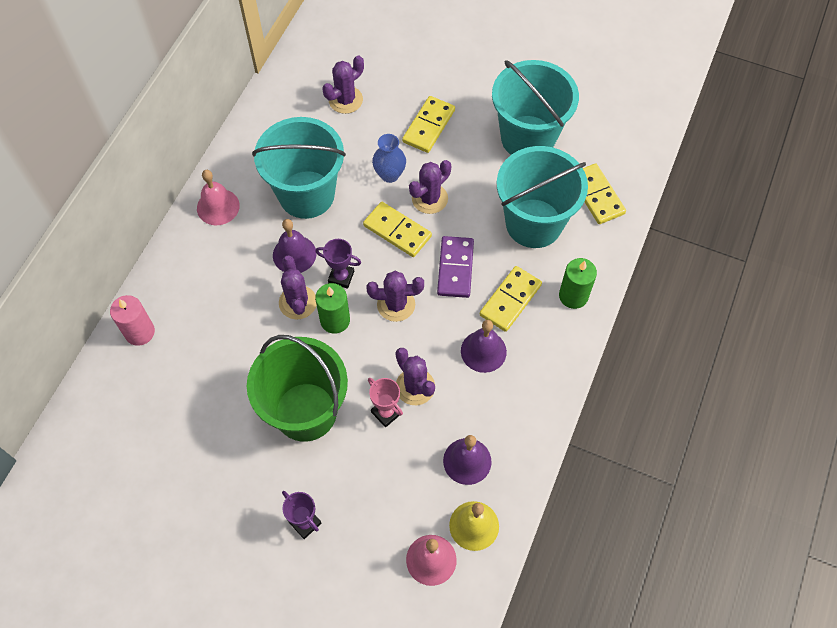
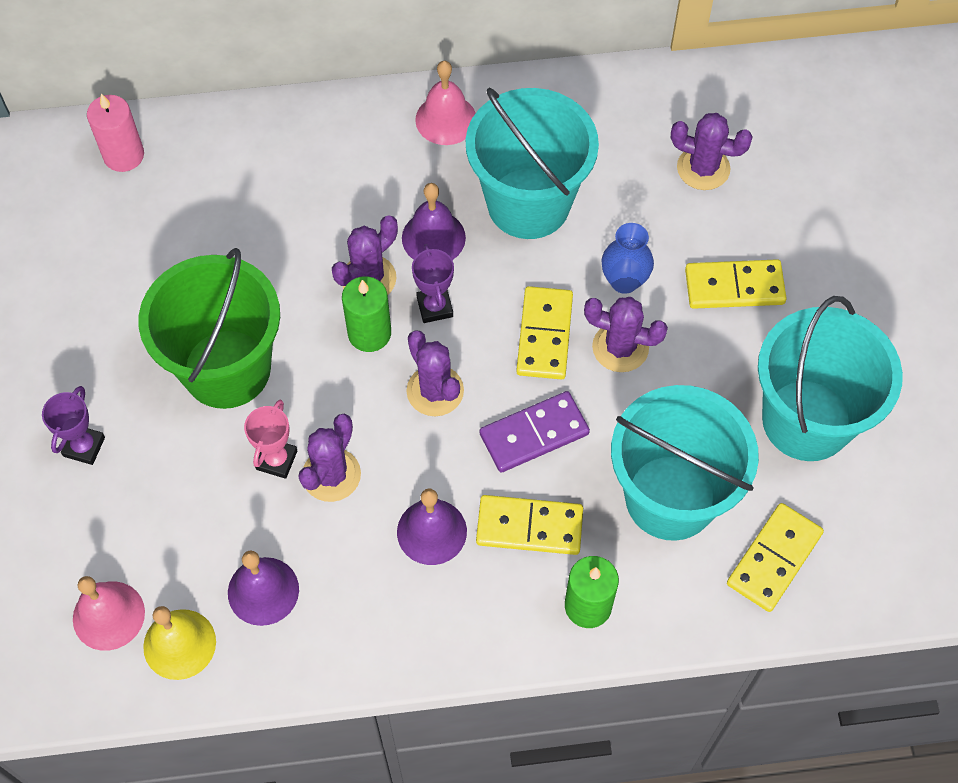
camera: 60 degrees right, 0 degrees up
(140, 332) = (228, 138): pink candle -> pink candle (123, 155)

